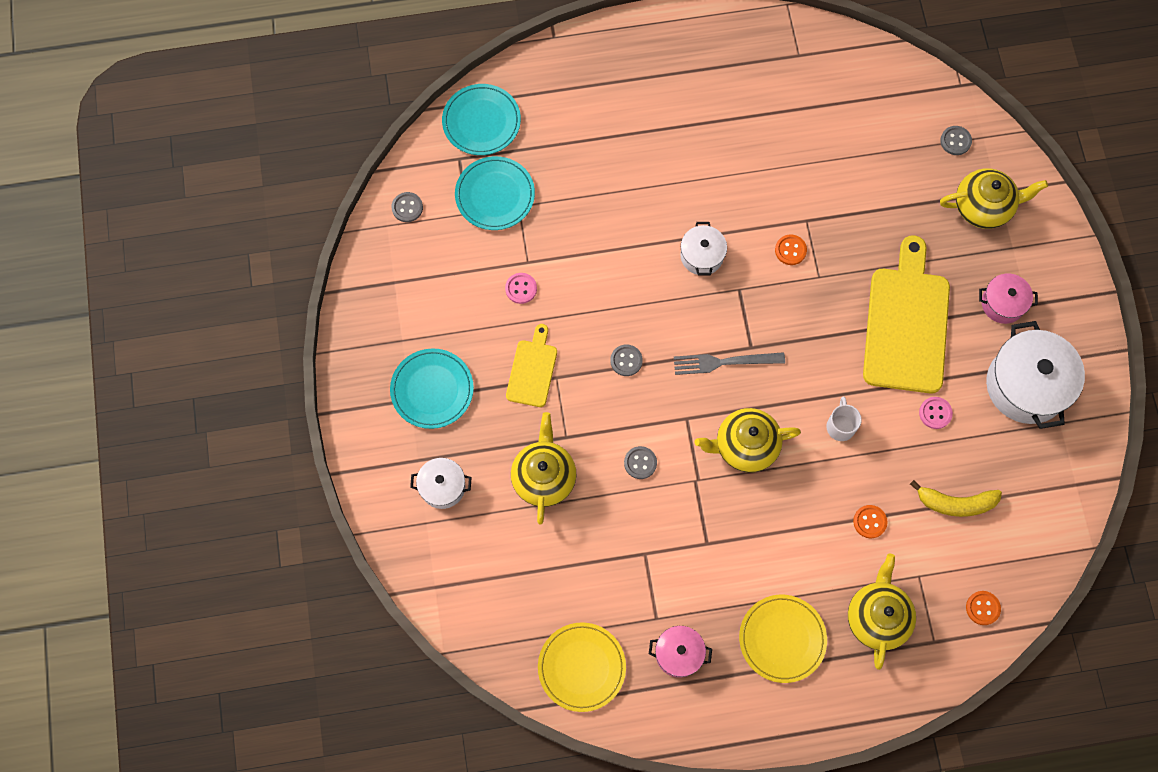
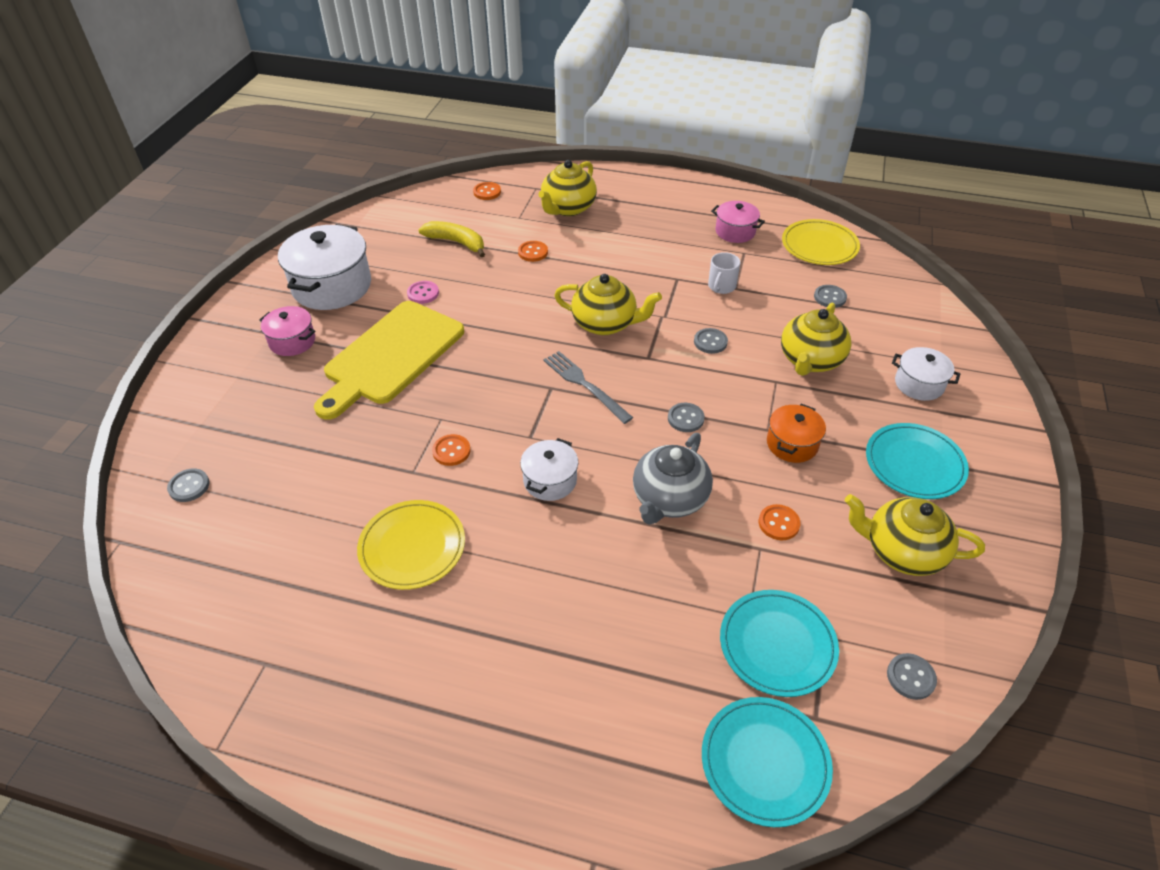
camera: 155 degrees left, 25 degrees down
(521, 288) = (778, 523): pink button -> orange button
(532, 370) = (792, 444): yellow cutting board -> orange pot
(549, 579) = (830, 297): none -> grey button
(607, 276) = (669, 499): none -> grey teapot
(724, 362) = (585, 385): grey fork -> grey fork turned 150 degrees counterclockwise
(782, 639) = (648, 217): yellow plate -> yellow plate (412, 547)
(840, 426) = (510, 310): white mug -> white mug (721, 286)
(983, 207) = (227, 417): yellow teapot -> yellow teapot (902, 551)

